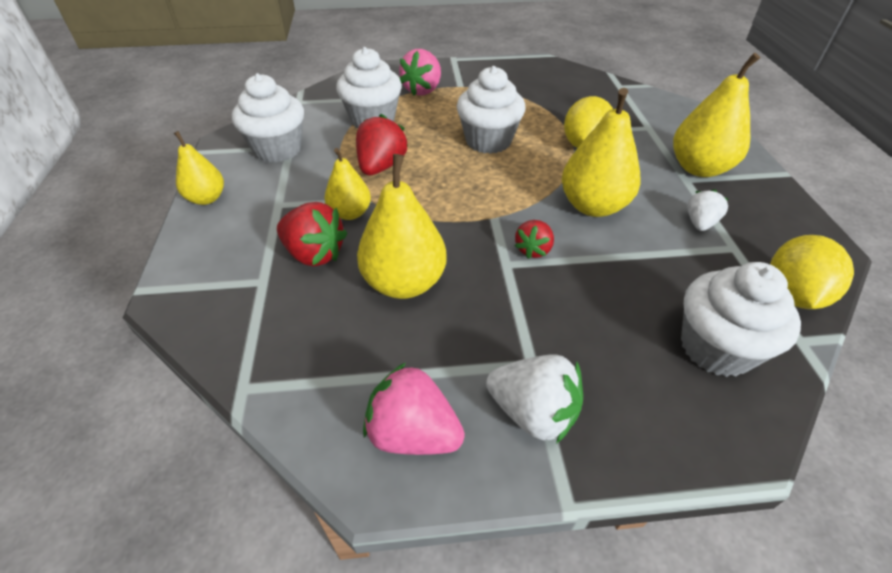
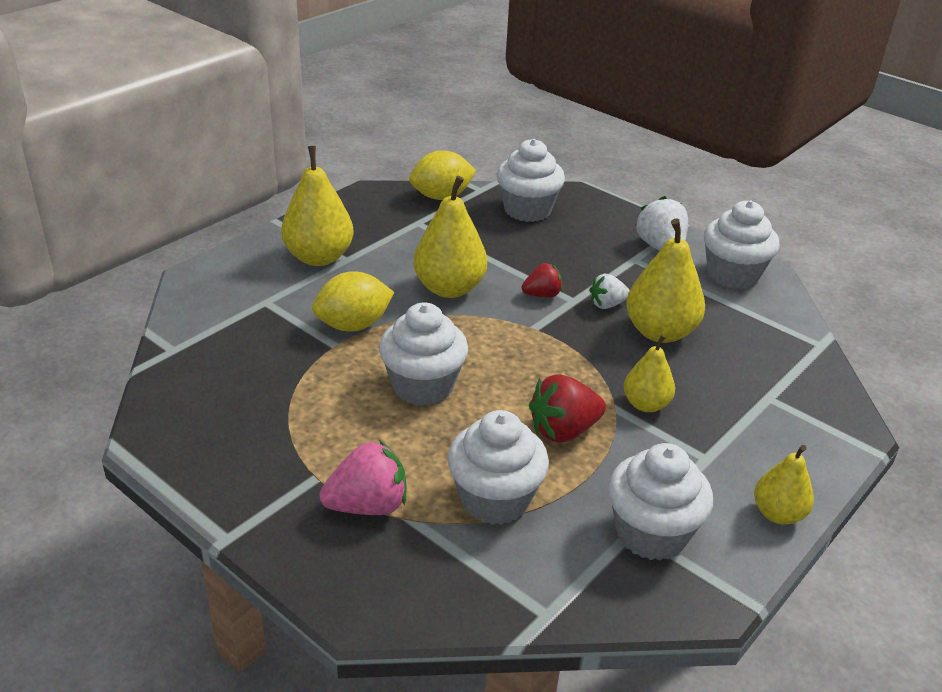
camera: 135 degrees left, 10 degrees down
(314, 254) = (709, 391): red strawberry -> none
(413, 433) = (732, 275): pink strawberry -> white cupcake
(700, 223) = (406, 240): white strawberry -> white strawberry (607, 305)

